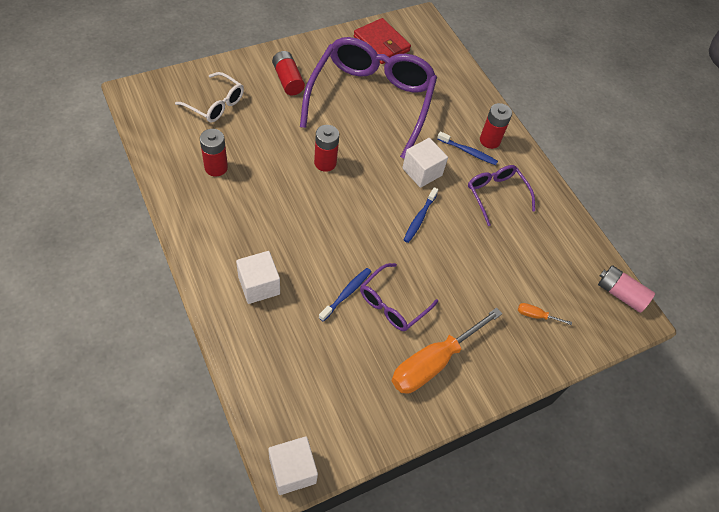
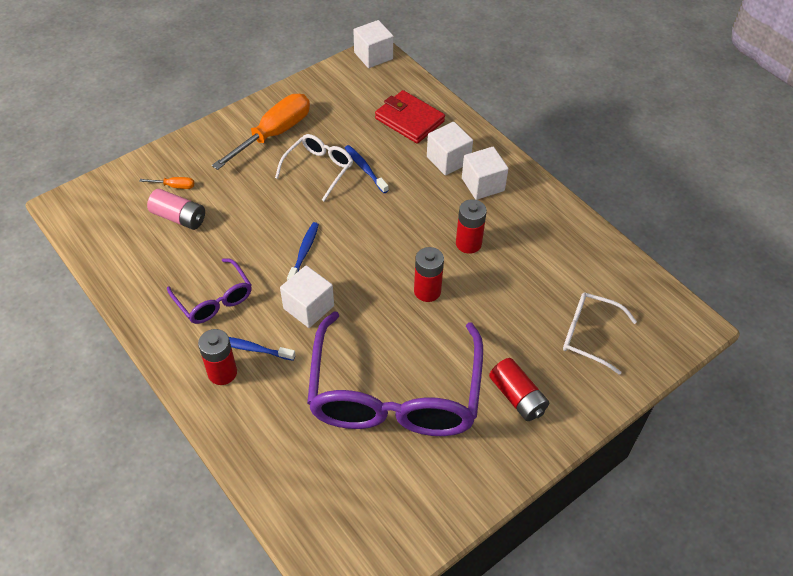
camera: 175 degrees right, 5 degrees down
(216, 167) = (545, 257): red battery -> red battery (468, 243)
(237, 249) = (483, 184): none -> white cube
(346, 293) = (365, 169): blue toothbrush -> blue toothbrush turned 120 degrees clockwise
(381, 44) = (404, 507): red wallet -> red wallet (409, 120)
(392, 304) = (319, 169): purple glasses -> white glasses
(620, 294) = (79, 222): pink battery -> pink battery (179, 217)

